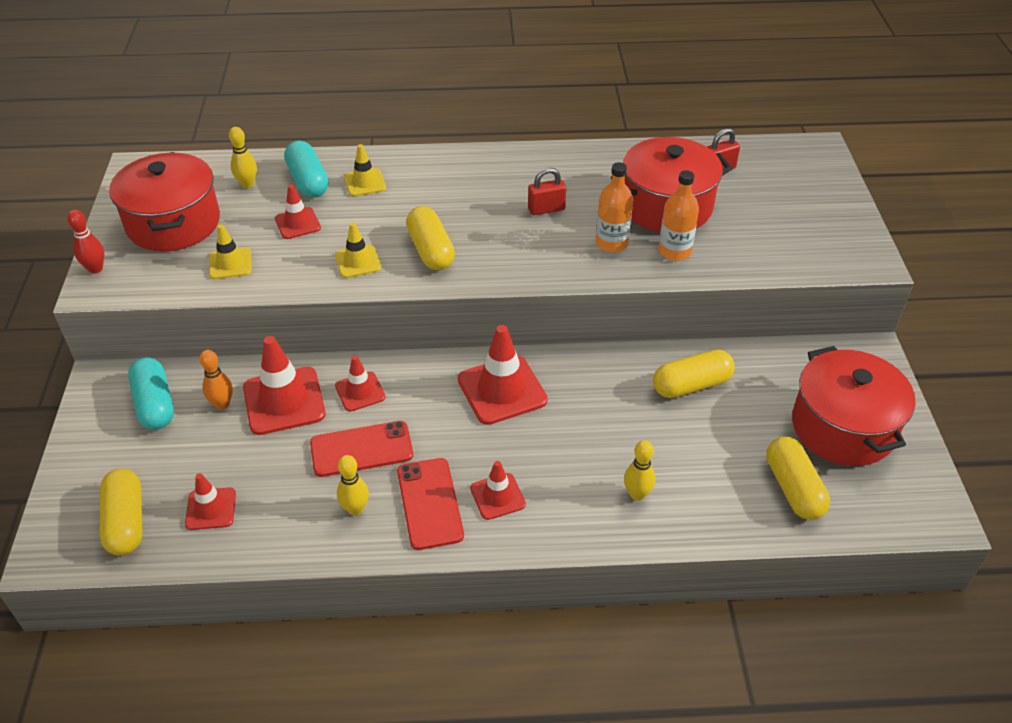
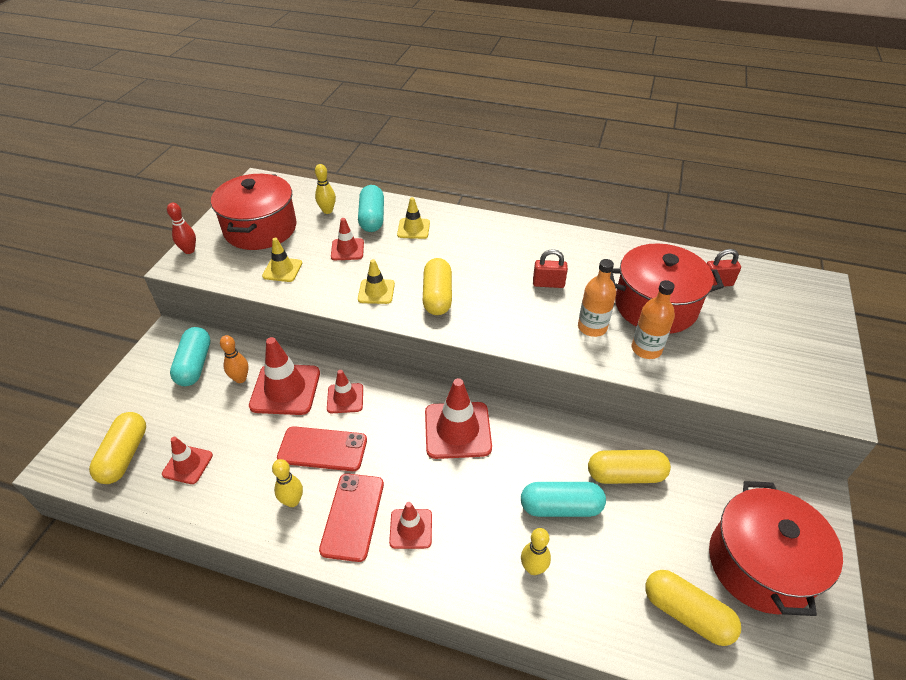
camera: 20 degrees right, 0 degrees up
(640, 432) = (561, 507): none -> turquoise capsule
(793, 488) = (686, 613): yellow capsule -> yellow capsule turned 60 degrees counterclockwise

